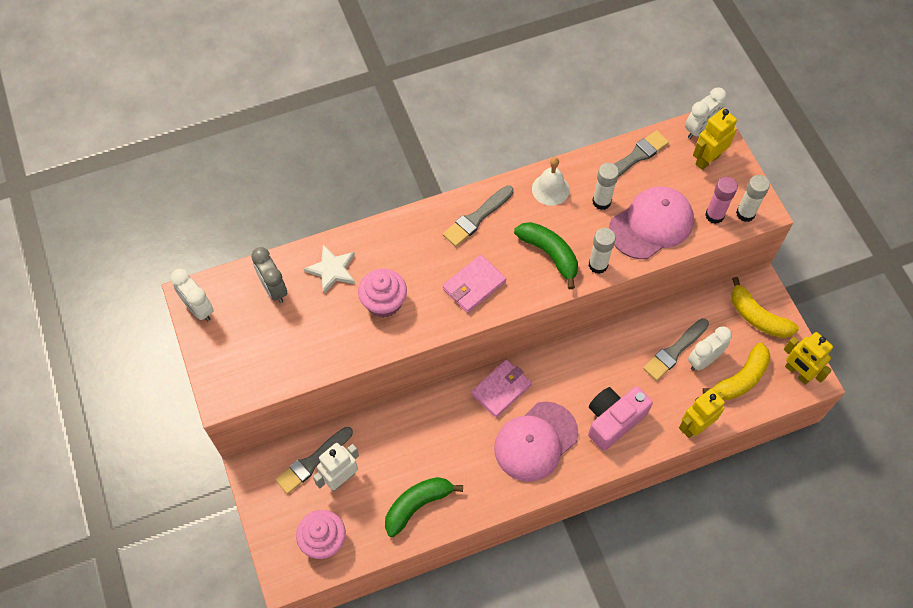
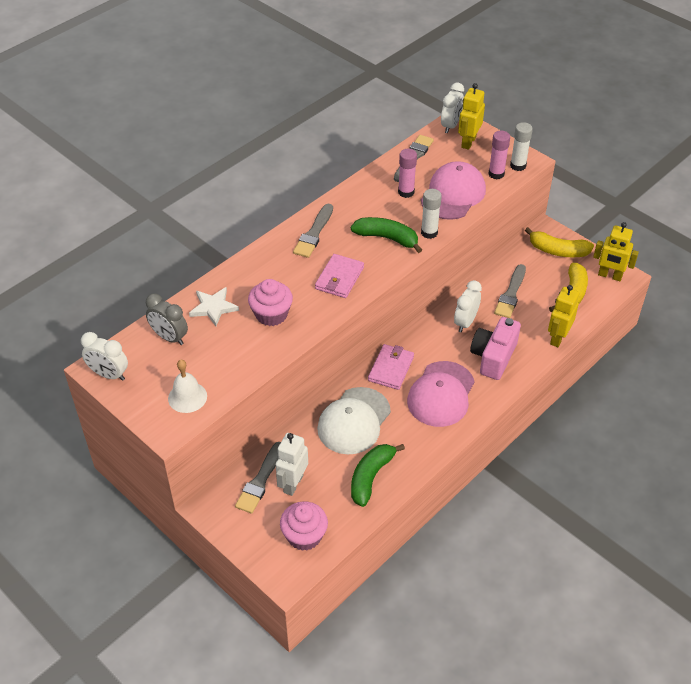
camera: 25 degrees left, 15 degrees down
(433, 434) = (354, 421): none -> white cap
(550, 189) = (361, 197): white bell -> white bell (187, 397)
(601, 201) = (406, 192): white glue stick -> pink glue stick
(703, 360) = (536, 292): white clock -> white clock (465, 322)

